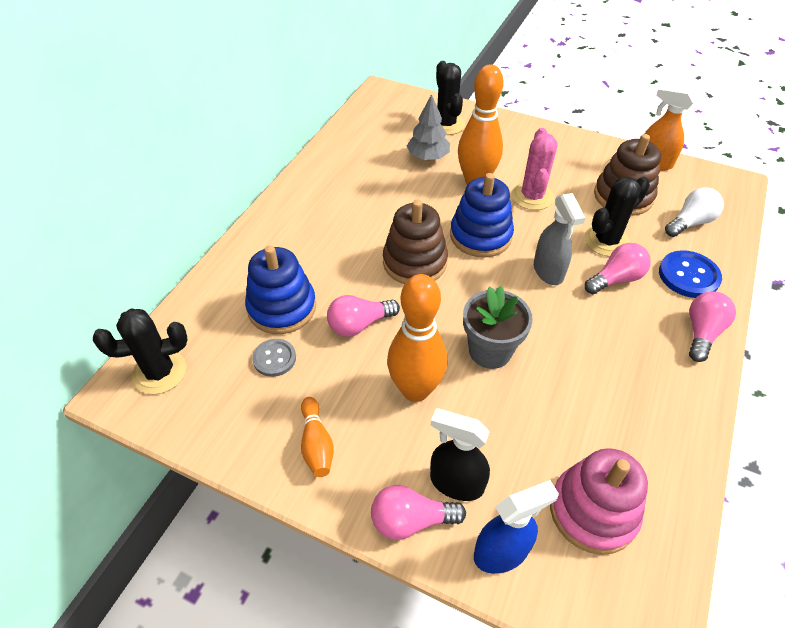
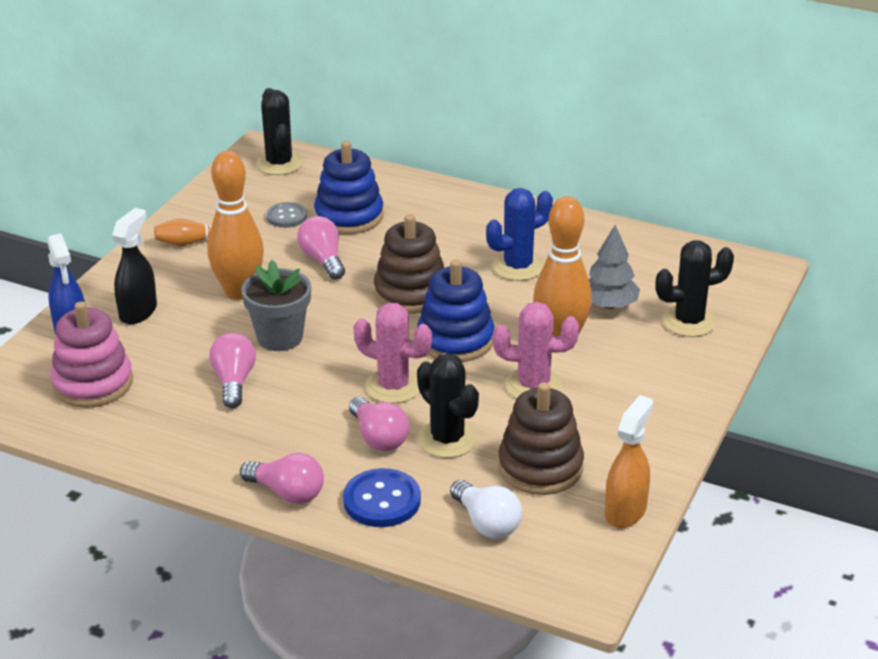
camera: 90 degrees right, 15 degrees down
(376, 200) = (518, 267): none -> blue cactus
(411, 520) = (111, 288): pink light bulb -> pink light bulb (234, 381)
(548, 271) = (393, 386): grey spray bottle -> pink cactus

